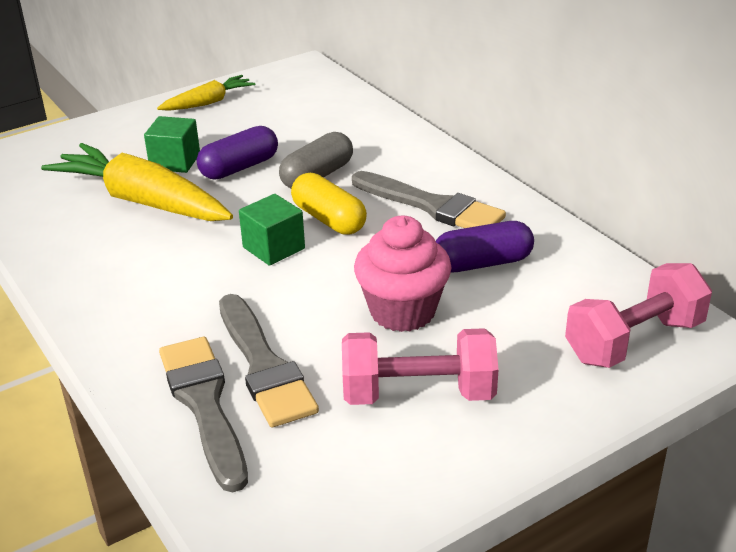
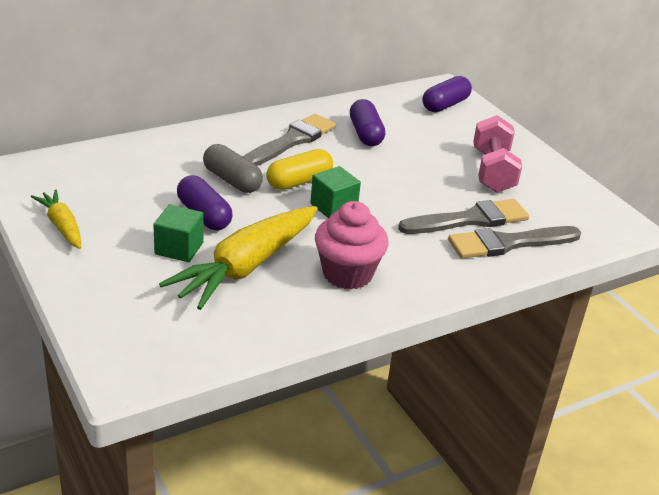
camera: 90 degrees left, 0 degrees up
(402, 311) = (415, 166): pink cupcake -> pink cupcake (347, 274)
(634, 341) = (445, 105): pink dumbbell -> purple capsule

